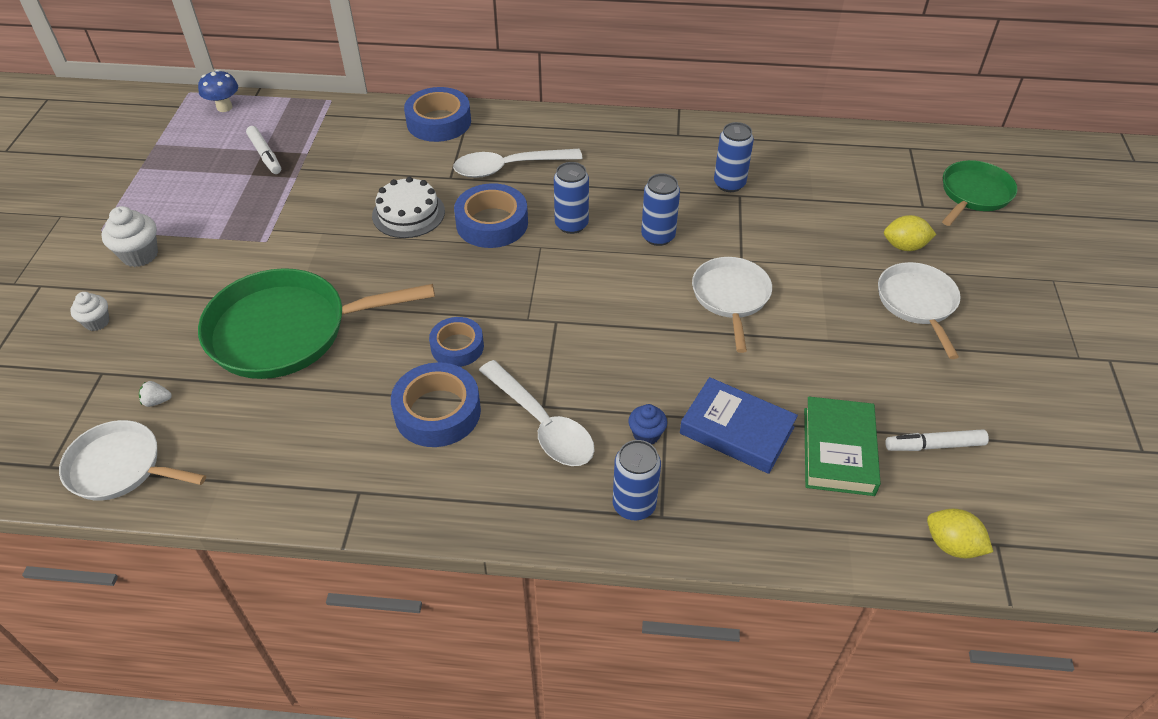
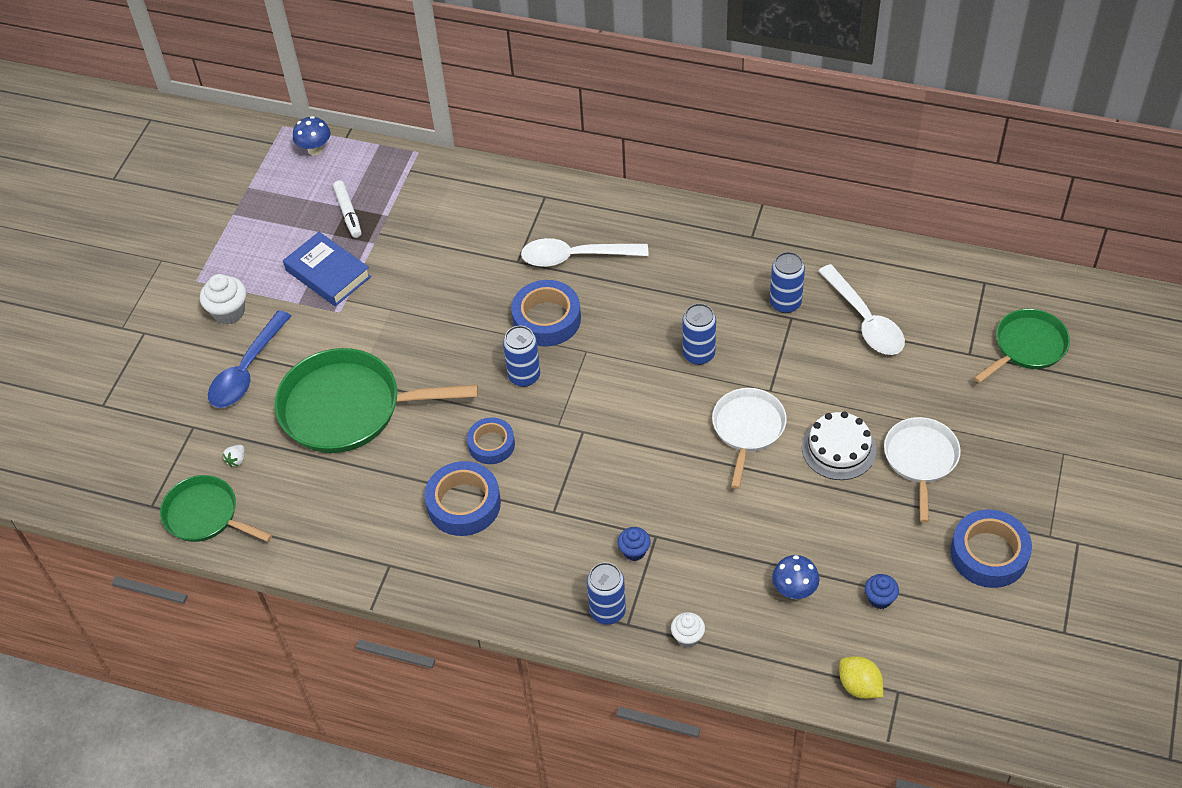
camera: 15 degrees right, 5 degrees up
(97, 322) = (191, 377): white cupcake -> white cupcake (687, 637)
(120, 467) = (205, 515): white pan -> green pan
(157, 401) = (236, 460): white strawberry -> white strawberry turned 75 degrees counterclockwise
(164, 308) = (247, 370): none -> blue spoon
(408, 213) = (471, 298): white cake -> white cake (839, 448)
(439, 122) = (518, 192): blue tape -> blue tape (989, 554)
(542, 424) = (549, 529): white spoon -> white spoon (865, 320)
(571, 224) = (620, 330): blue can -> blue can (524, 376)
(736, 430) = (712, 559): blue book -> blue book (328, 273)
(838, 451) = (794, 591): green book -> blue mushroom
(904, 246) = (932, 397): yellow lemon -> none
(934, 445) = (879, 599): white marker -> blue cupcake

